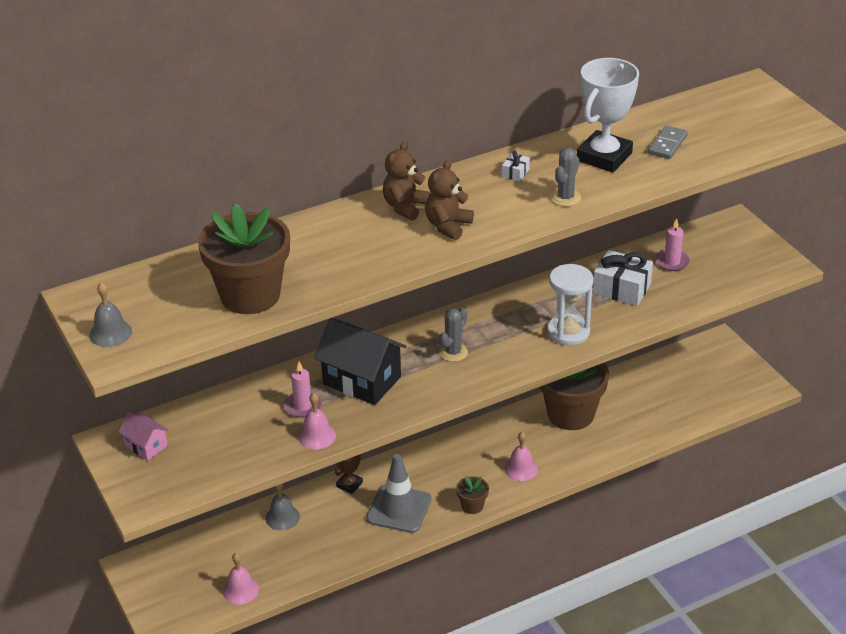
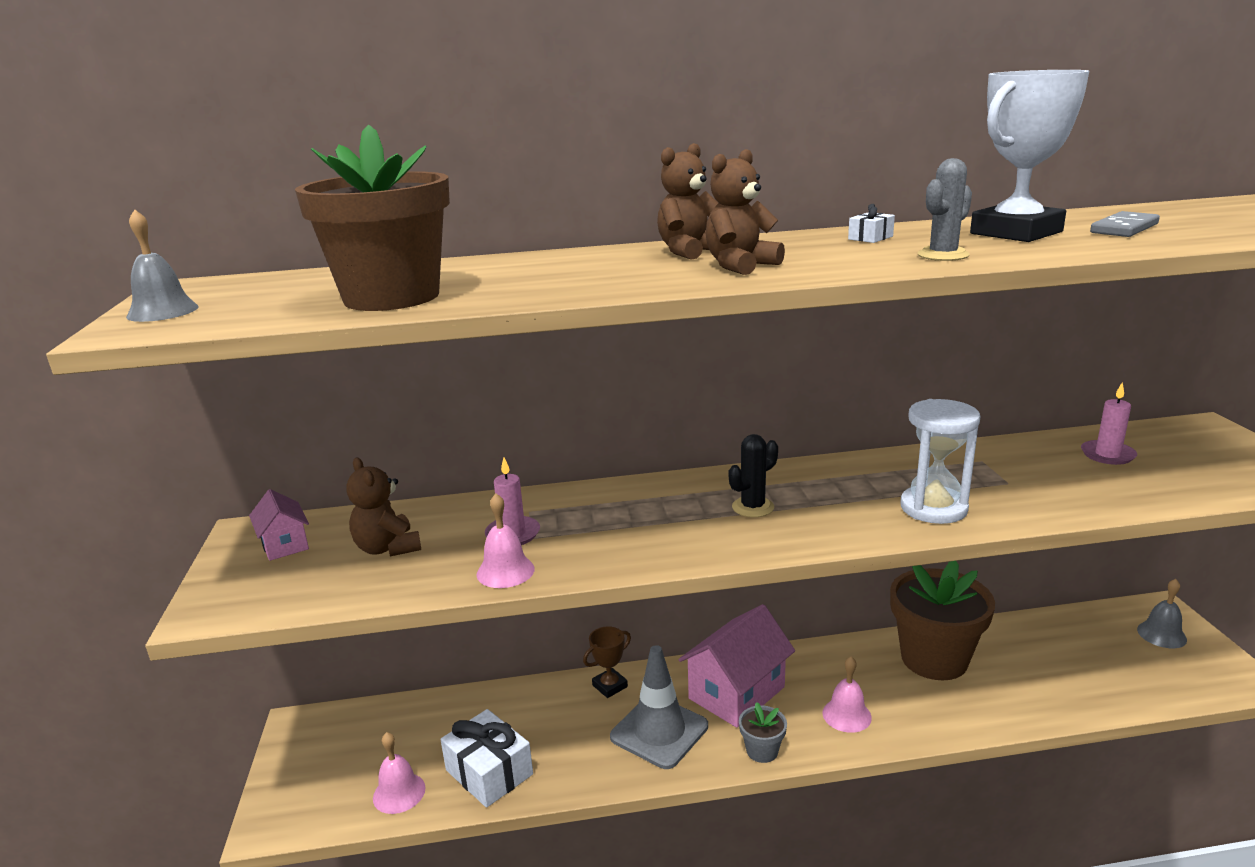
camera: 20 degrees right, 15 degrees down
(223, 434) = (388, 548): none -> brown teddy bear
(282, 517) = (507, 708): grey bell -> grey bell (1161, 634)
(362, 380) = (610, 519): black house -> none
(442, 469) = (736, 693): none -> pink house
(453, 352) = (753, 507): grey cactus -> black cactus
(472, 506) = (762, 751): brown flower pot -> grey flower pot
(621, 289) = (1026, 473): white gift -> white gift (489, 772)

